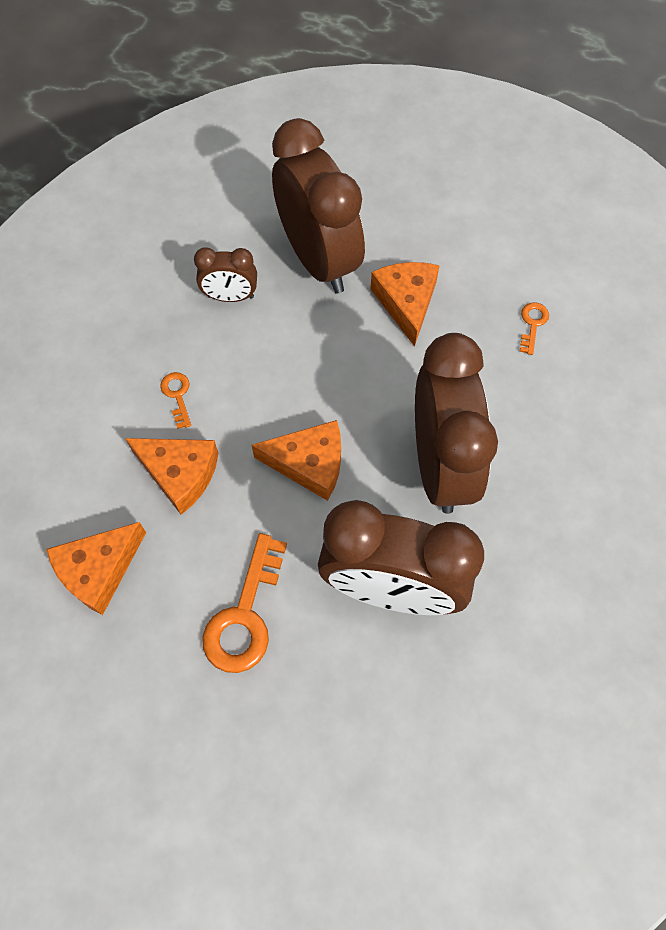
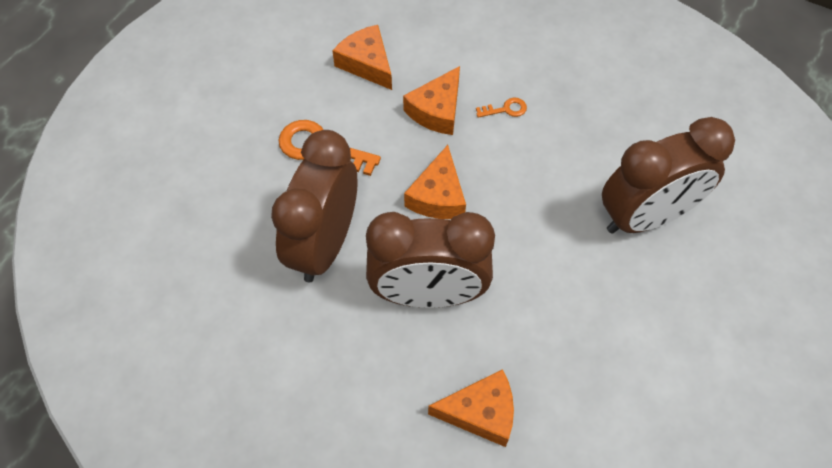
camera: 95 degrees right, 5 degrees down
(230, 297) = (602, 147): brown clock -> none
(406, 303) = (599, 286): orange cheese -> orange cheese (481, 412)
(532, 324) = (575, 399): orange key -> none

